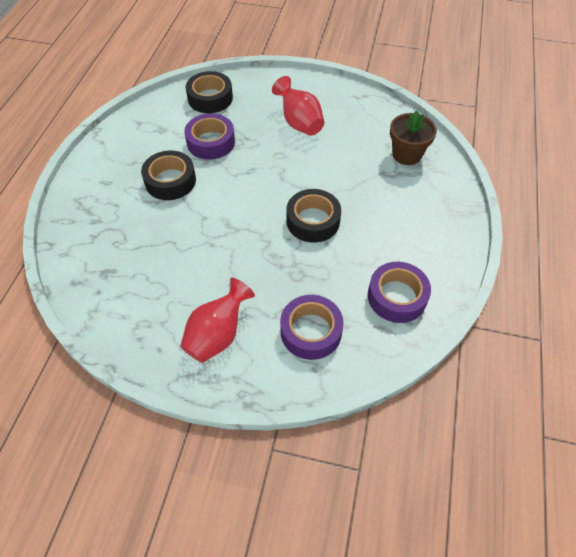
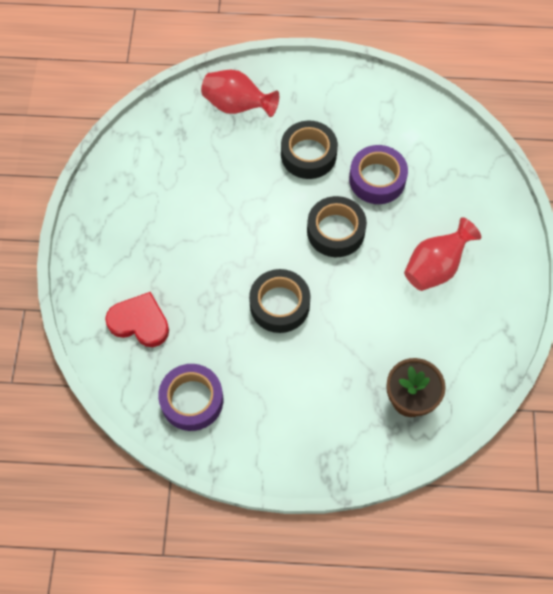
camera: 80 degrees right, 10 degrees up
(210, 98) = (453, 161): black tape -> black tape (335, 231)
(217, 335) = (126, 242): red vase -> red vase (237, 106)
(311, 331) = (140, 322): purple tape -> red heart

